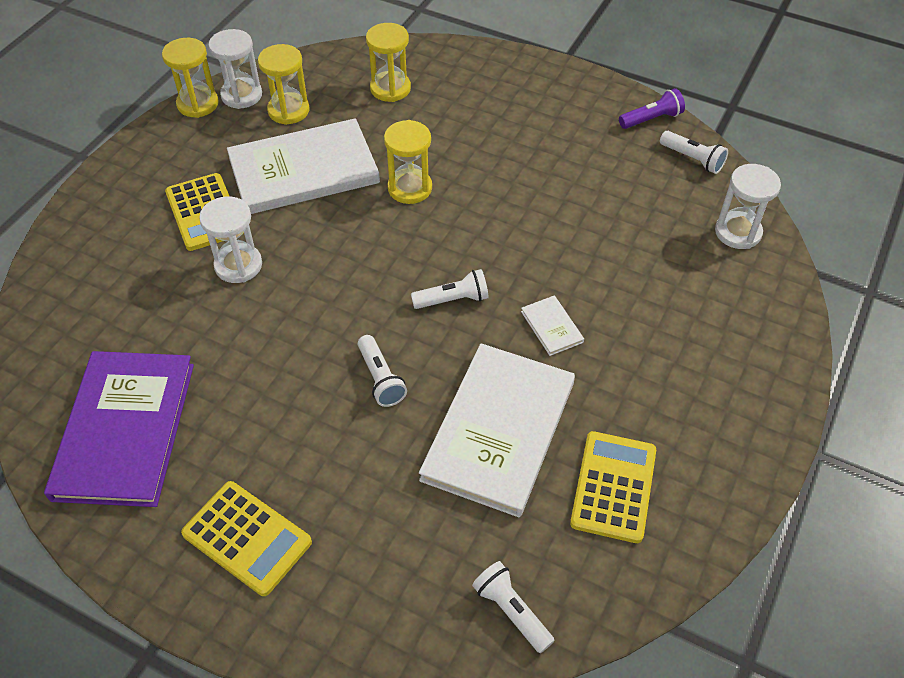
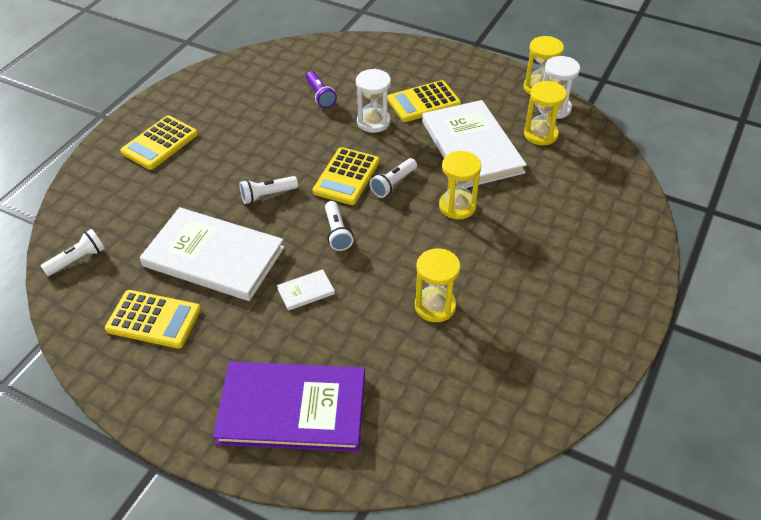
camera: 90 degrees right, 5 degrees down
(125, 430) = (244, 89): purple book -> purple book (292, 409)
(349, 292) = (346, 177): none -> yellow calculator
(390, 89) = (581, 192): yellow hourglass -> yellow hourglass (435, 306)
(651, 119) = (577, 387): purple flashlight -> purple flashlight (320, 96)
(693, 159) = (519, 417): white flashlight -> white flashlight (393, 184)
(738, 232) = (415, 444): white hourglass -> none

